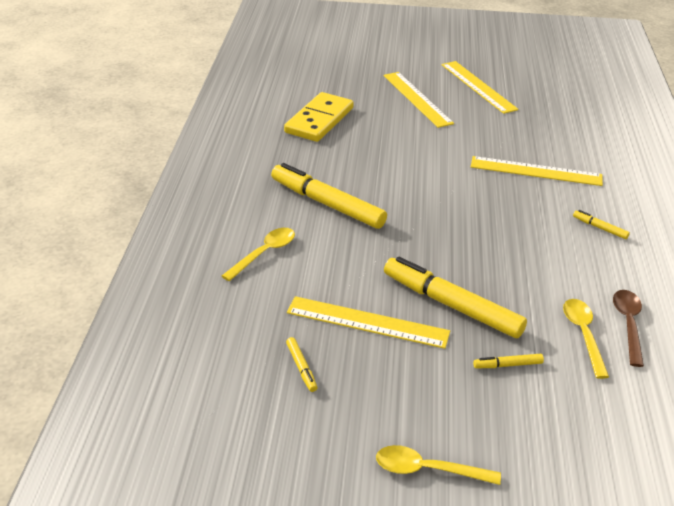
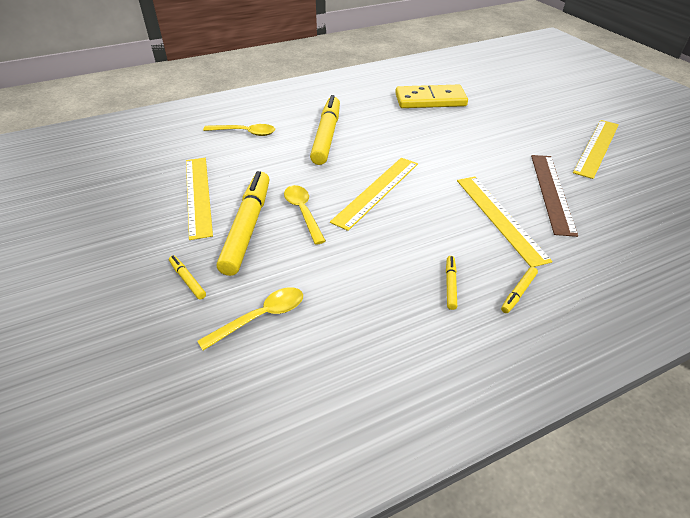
camera: 60 degrees right, 5 degrees up
(301, 367) = (131, 184): yellow marker -> yellow marker (518, 293)
(417, 99) = (525, 126): yellow ruler -> yellow ruler (377, 191)
(427, 469) = (42, 272): yellow spoon -> yellow spoon (303, 212)
(521, 134) = (552, 192): none -> brown ruler
(628, 324) = (300, 347): brown spoon -> none

